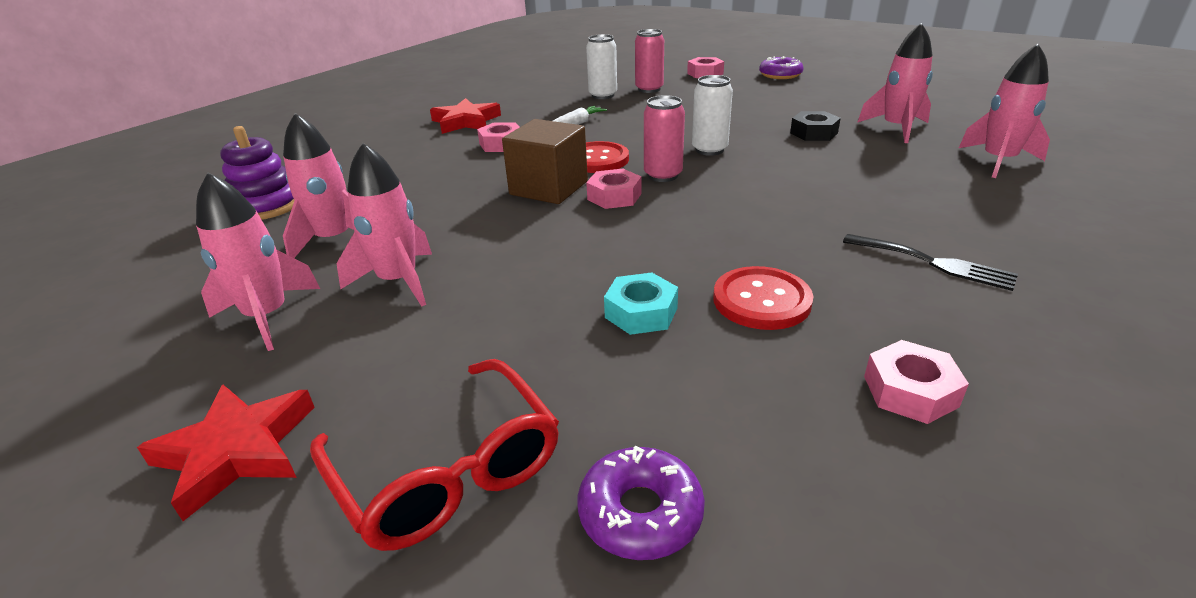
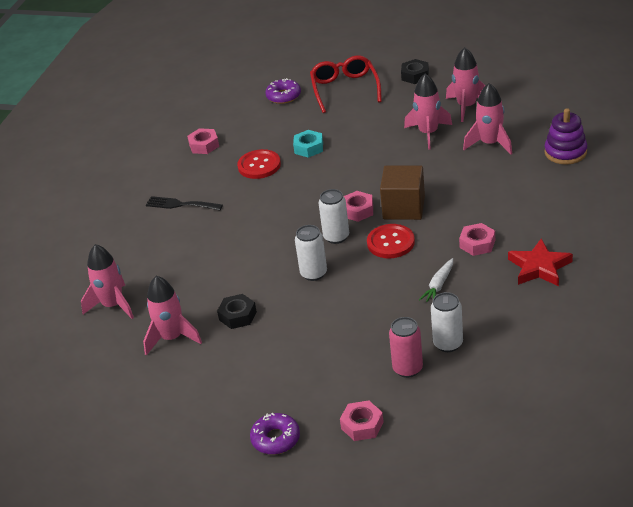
camera: 165 degrees right, 5 degrees up
(236, 451) = (415, 75): red star -> black nut
(447, 469) = (345, 89): red glasses -> red glasses turned 45 degrees clockwise
(663, 175) = (336, 237): pink can -> white can

